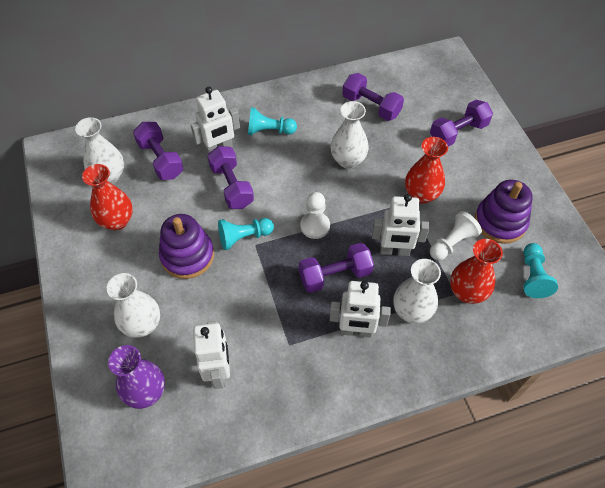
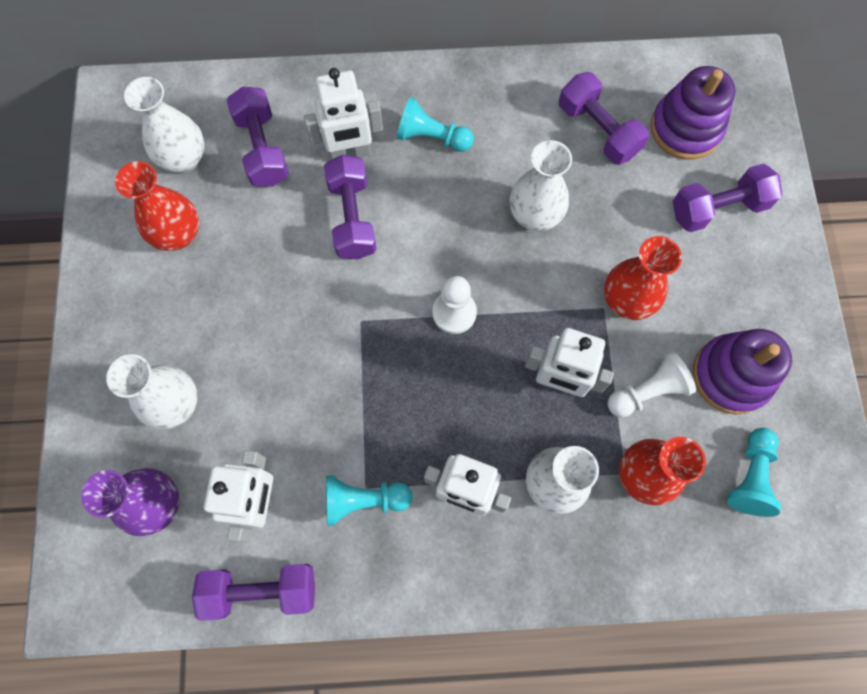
camera: 15 degrees right, 15 degrees up
(187, 256) = (262, 314): purple stacking toy -> purple stacking toy (685, 128)
(244, 237) = (348, 305): turquoise pawn -> turquoise pawn (363, 500)
(335, 275) = (460, 398): purple dumbbell -> purple dumbbell (261, 590)

